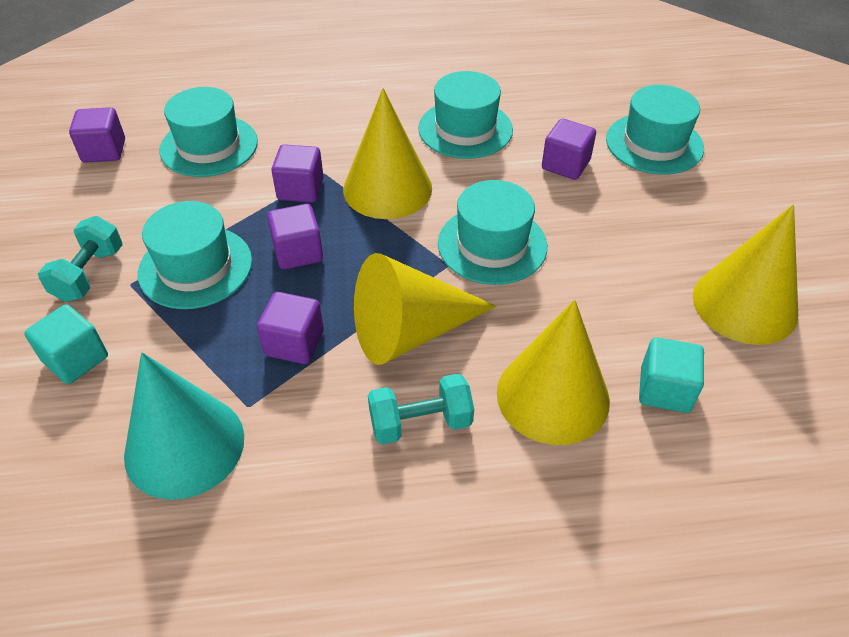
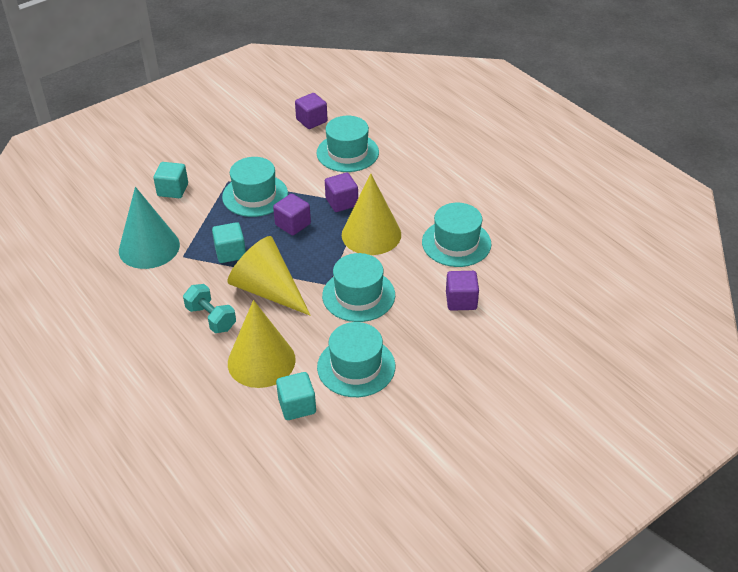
camera: 60 degrees right, 5 degrees down
(89, 274) = (224, 165): turquoise dumbbell -> none
(294, 343) = (230, 253): purple cube -> turquoise cube
(654, 143) = (524, 336): turquoise hat -> turquoise hat (356, 367)
(744, 304) = (395, 424): yellow cone -> none

